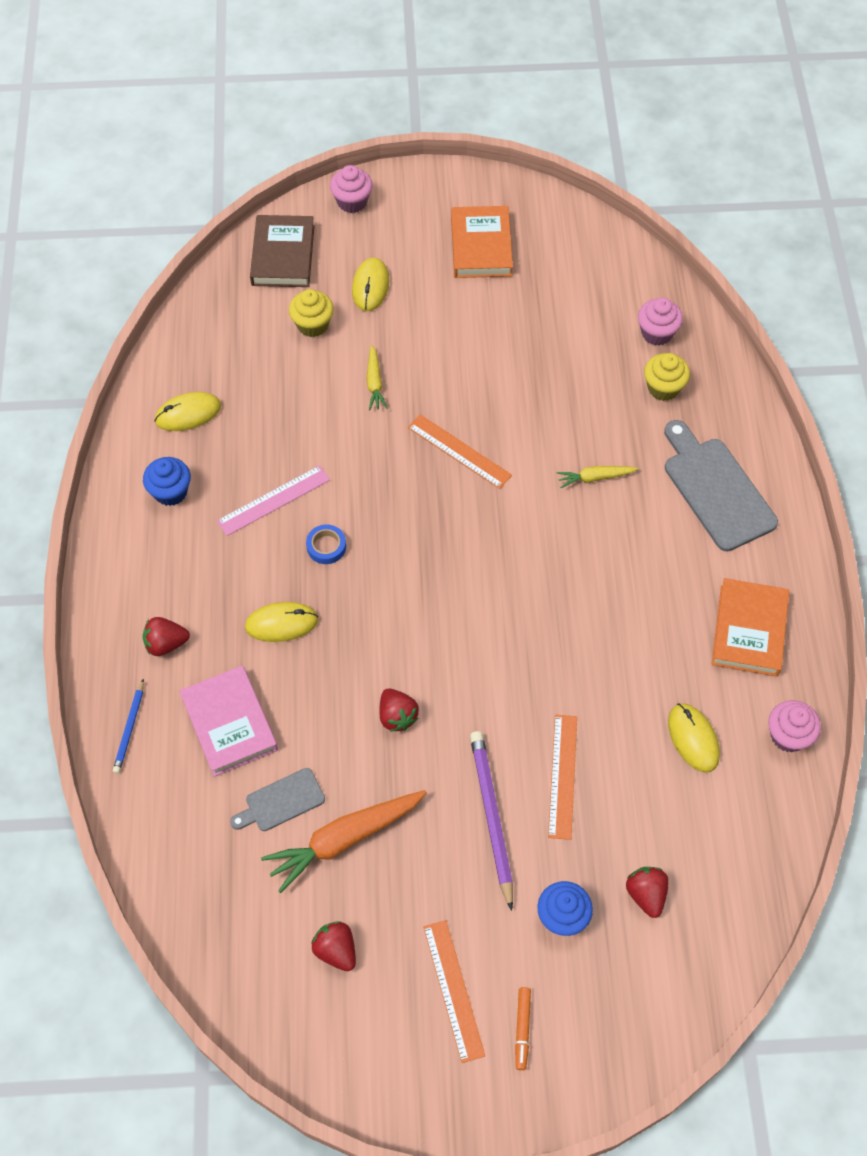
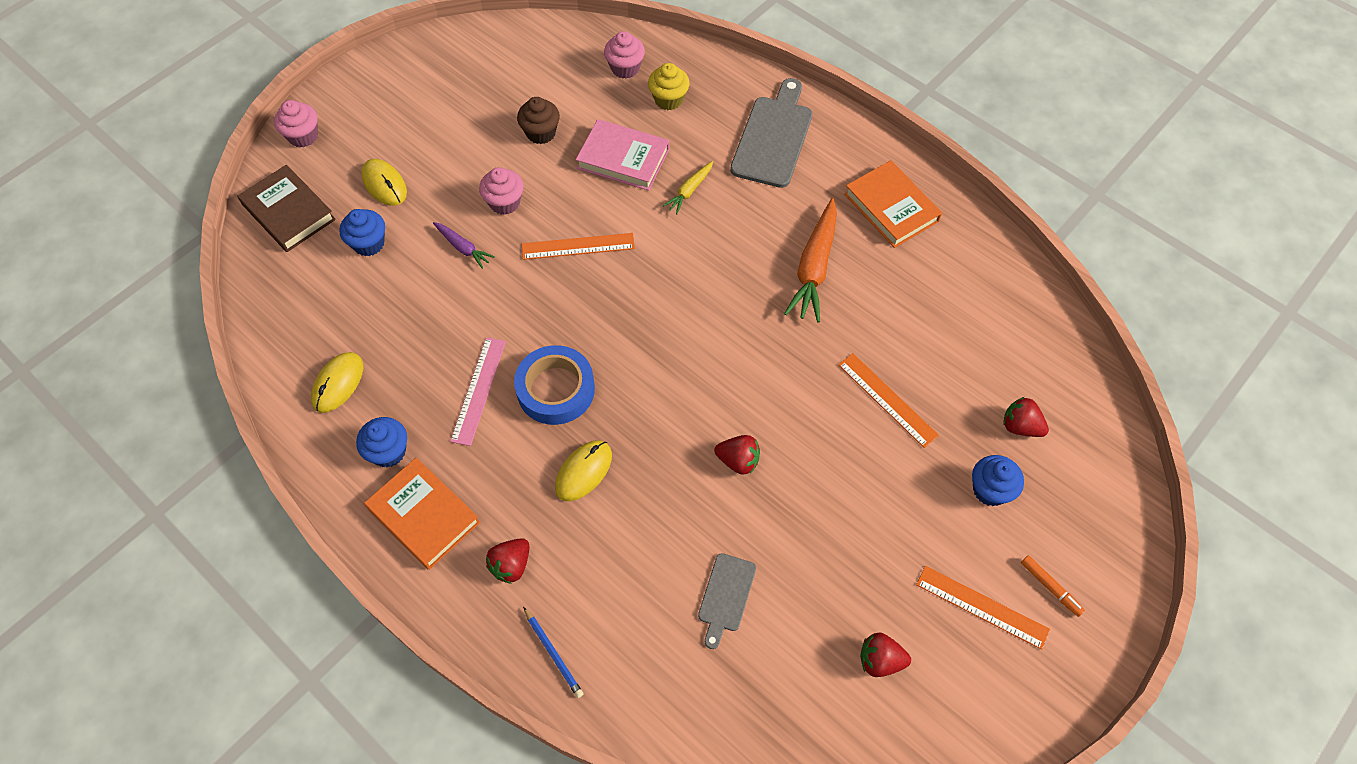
camera: 45 degrees left, 0 degrees up
(229, 723) = (625, 577): pink book -> pink book (623, 158)
(312, 325) = (369, 243): yellow cupcake -> blue cupcake
(326, 546) = (555, 389): blue tape -> blue tape, size x1.98
(344, 840) = (798, 579): orange carrot -> orange carrot (814, 268)
(374, 383) = (463, 248): yellow carrot -> purple carrot
(481, 246) = (438, 98): orange book -> orange book (424, 516)
(492, 817) = (875, 468): purple pencil -> none
(529, 336) = (541, 133): none -> brown cupcake
(693, 738) = (935, 303): yellow mouse -> none
(715, 489) = (773, 137): grey cutting board -> grey cutting board turned 90 degrees clockwise
(788, 735) = (985, 252): pink cupcake -> pink cupcake (505, 202)

